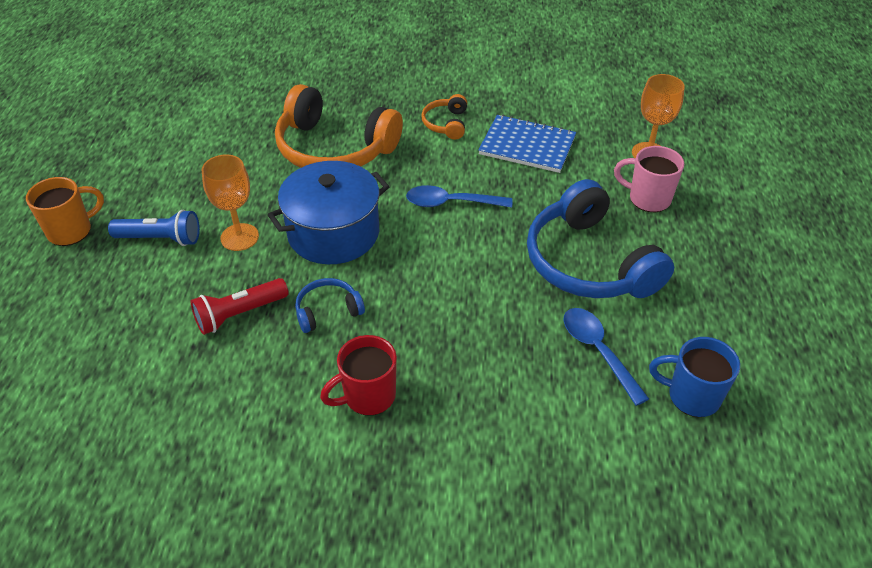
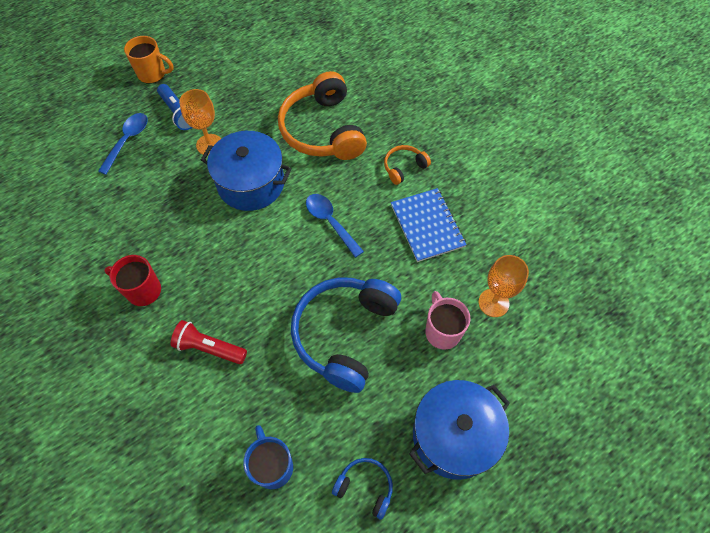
camera: 50 degrees right, 15 degrees up
(239, 314) = (154, 189): red flashlight -> red flashlight (209, 348)
(328, 311) = (188, 226): blue headphones -> blue headphones (365, 487)
(598, 351) = (268, 387): blue spoon -> blue spoon (127, 141)
(760, 250) = (454, 436): none -> blue pot

